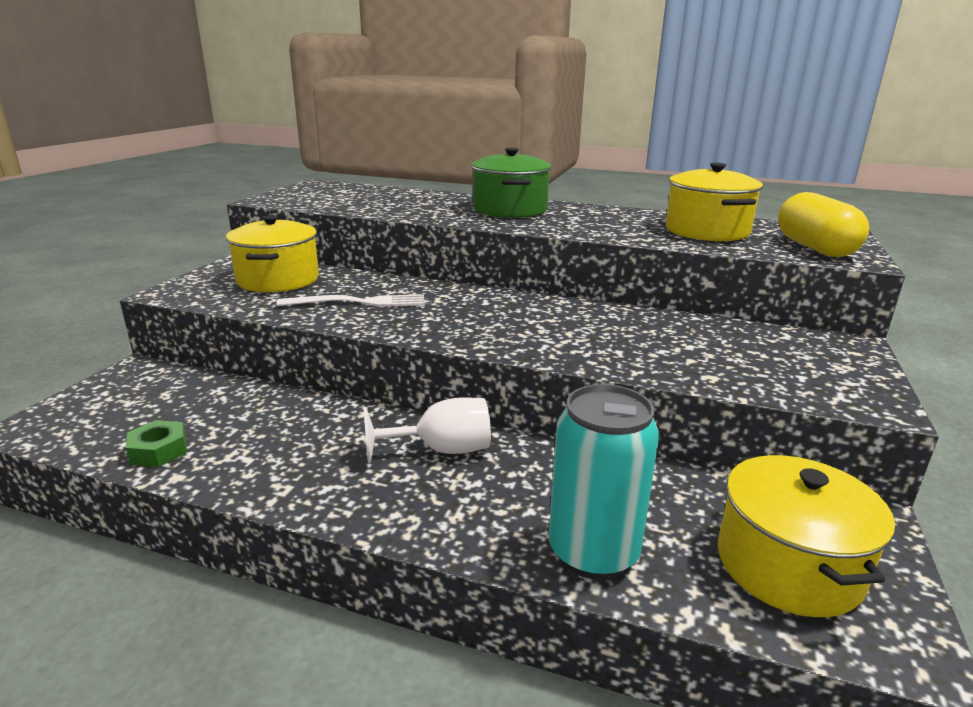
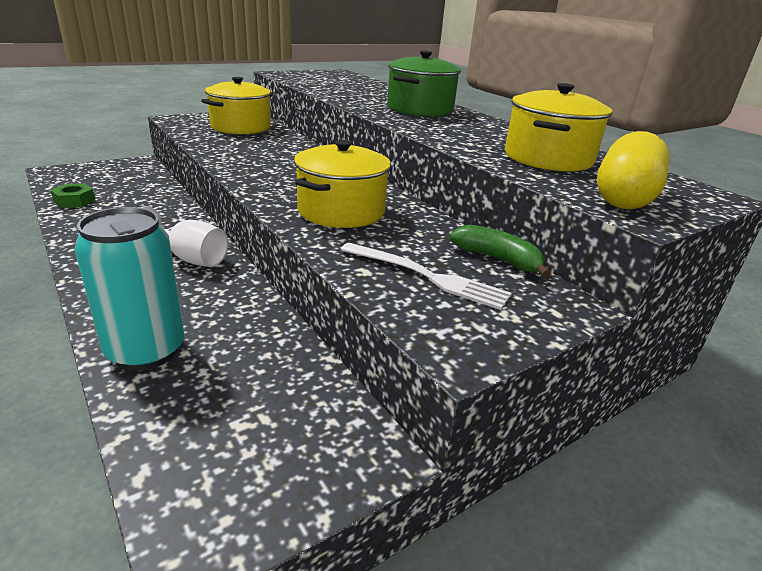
camera: 35 degrees right, 5 degrees up
(359, 302) = (252, 150): white fork -> white fork (427, 276)
(755, 329) = (498, 259): none -> green banana
(788, 565) = (241, 436): yellow pot -> yellow pot (341, 211)

